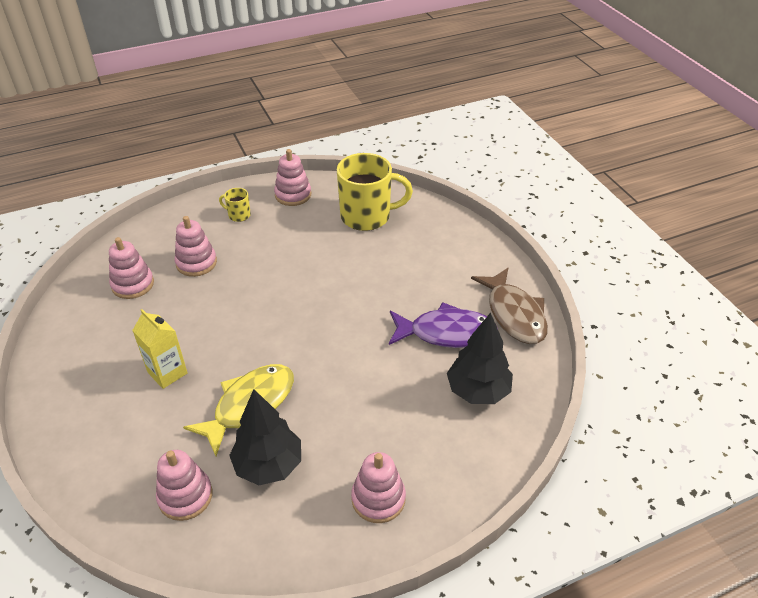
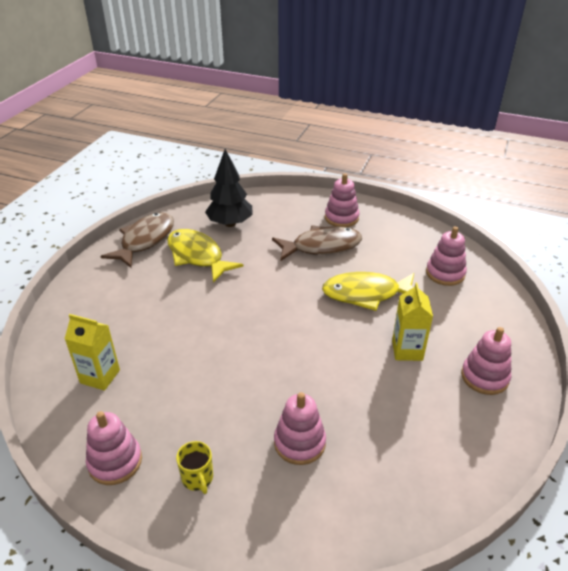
camera: 135 degrees left, 5 degrees down
(133, 284) = (381, 463): pink stacking toy -> pink stacking toy (484, 377)
(268, 465) = (384, 260): black tree -> none
(351, 433) = (322, 246): none -> brown fish
(367, 216) = (100, 376): yellow mug -> yellow carton
(447, 333) = (197, 256): purple fish -> yellow fish

